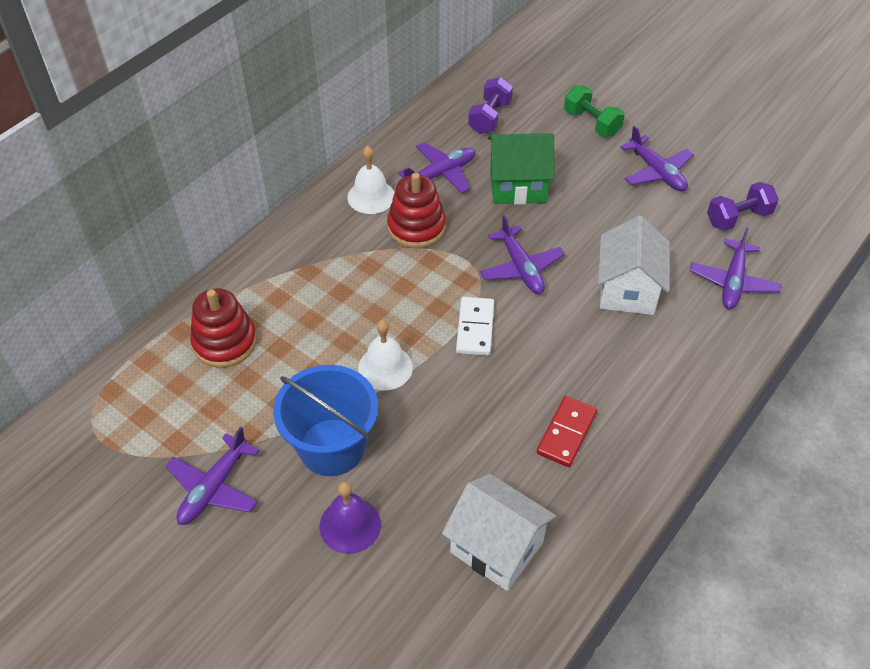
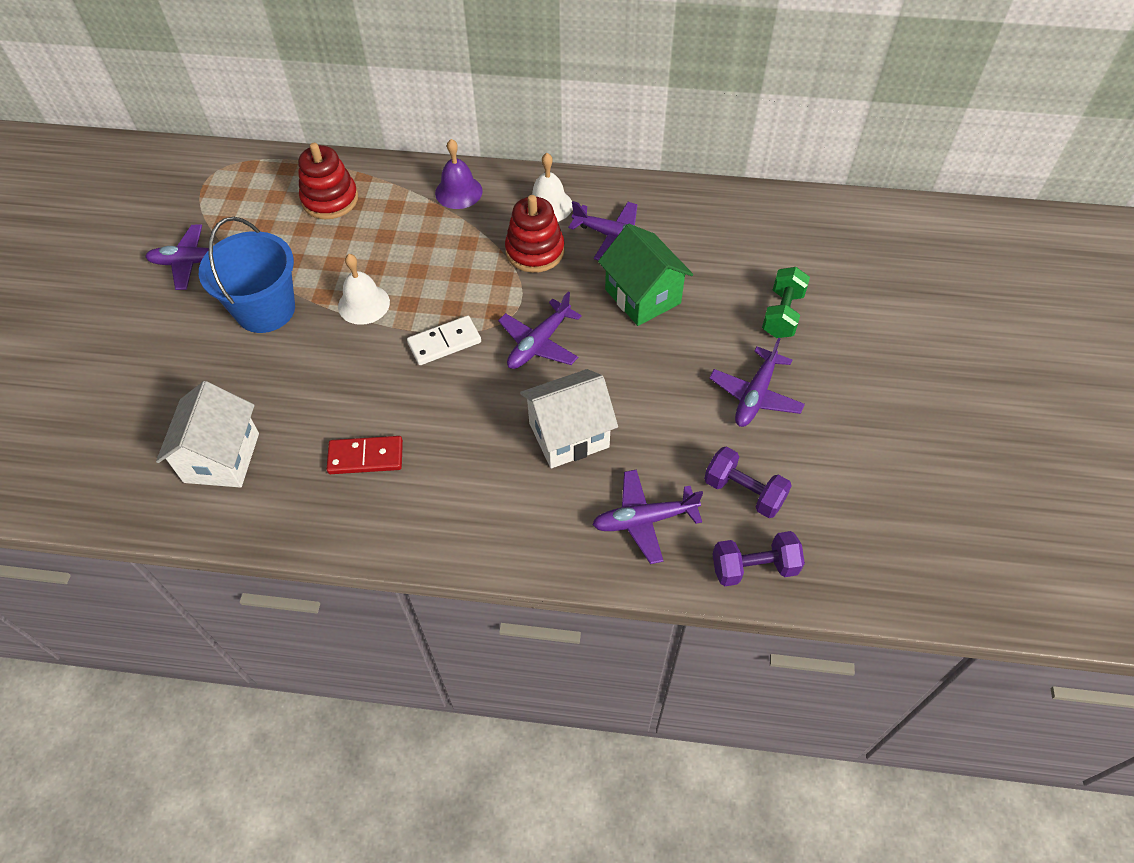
camera: 60 degrees right, 5 degrees up
(350, 525) = (199, 355): purple bell -> purple bell (458, 192)
(490, 117) = (719, 236): purple dumbbell -> purple dumbbell (754, 568)

